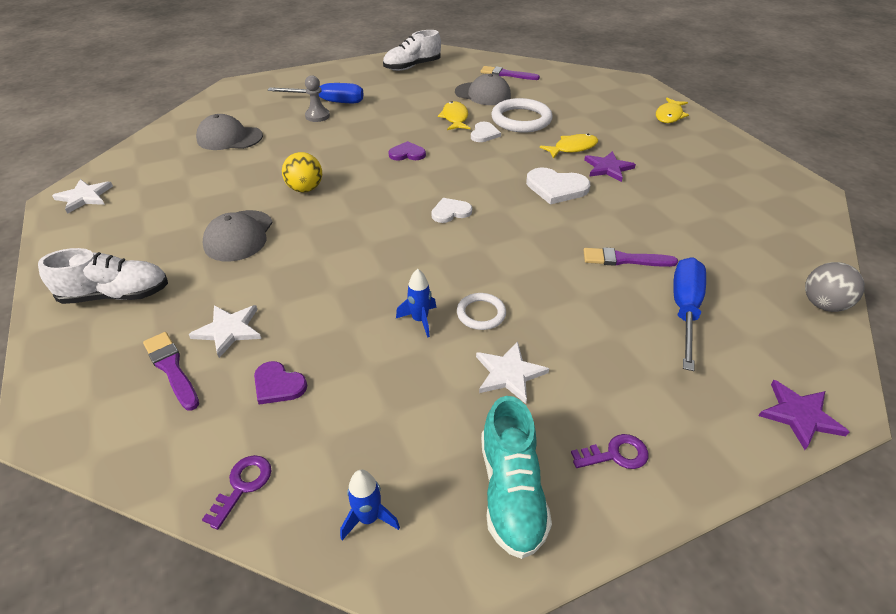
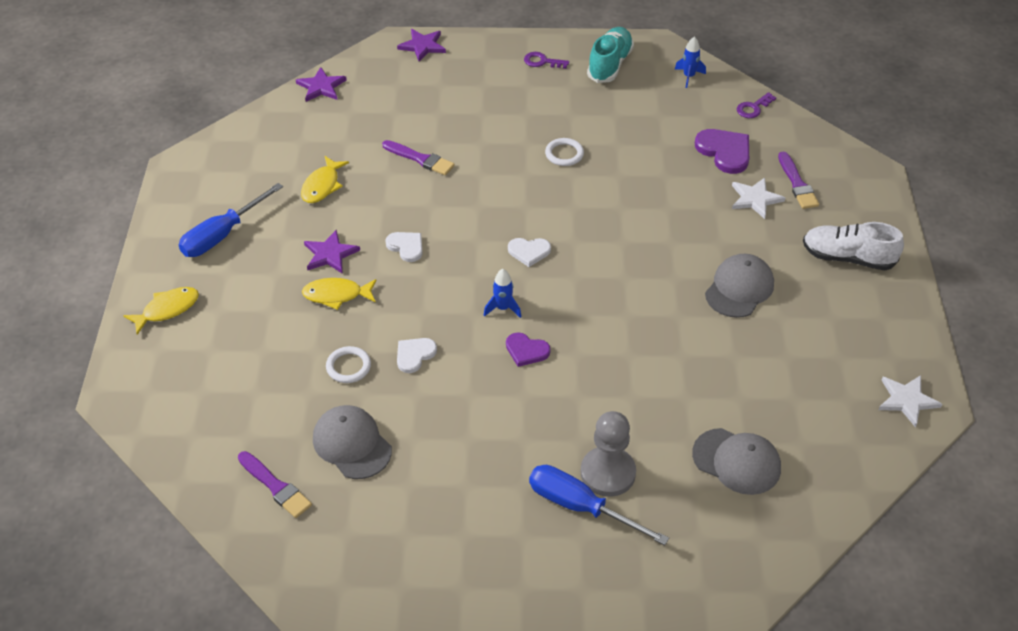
camera: 155 degrees left, 5 degrees up
(278, 385) = (724, 152): purple heart -> purple heart, size x1.59
(305, 189) = (661, 331): yellow ball -> none
(317, 116) = (608, 473): grey pawn -> grey pawn, size x1.54
(412, 67) = (403, 572): white shoe -> none
(420, 320) = (611, 163): blue rocket -> blue rocket (503, 308)
(455, 118) = (428, 400): yellow fish -> yellow fish (322, 186)
(509, 373) = (572, 113): white star -> none
(521, 119) = (348, 367): white ring -> white ring, size x0.54
(556, 188) = (406, 247): white heart -> white heart, size x0.63
(684, 310) = (419, 112): blue screwdriver -> blue screwdriver (222, 235)
(823, 304) = (321, 87): grey ball -> purple star

